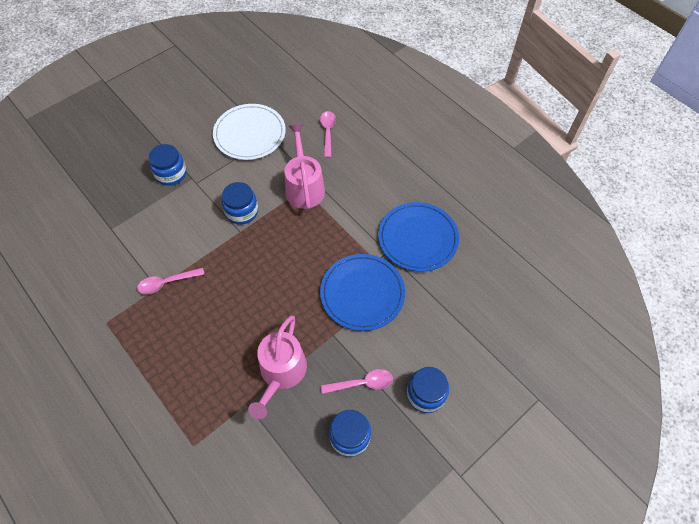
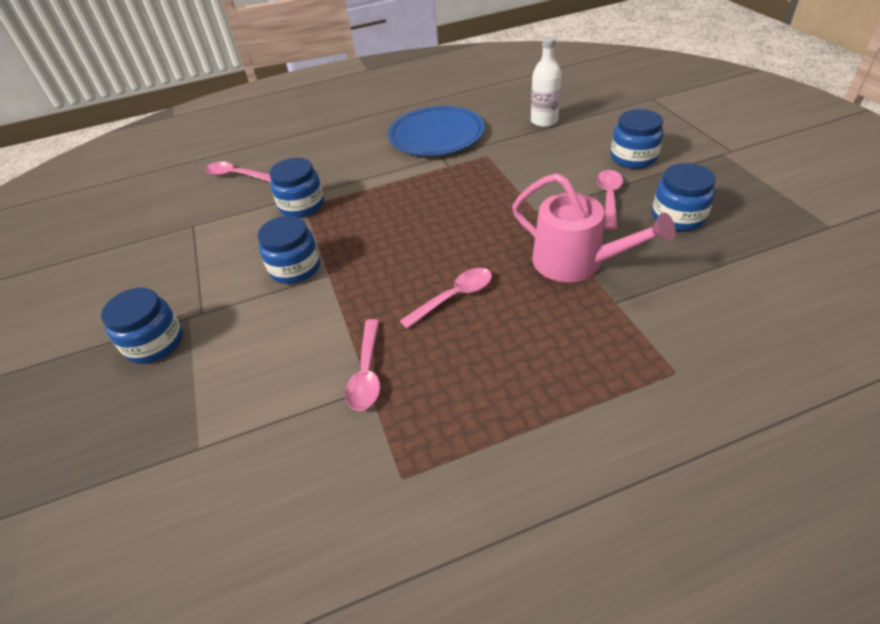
camera: 65 degrees left, 15 degrees down
(233, 308) = (454, 297): none -> pink spoon
(250, 134) = (168, 243): white plate -> none
(304, 187) = (302, 205): pink watering can -> blue jar
(362, 293) = (487, 181): blue plate -> none
(465, 313) = (544, 121): none -> white bottle

